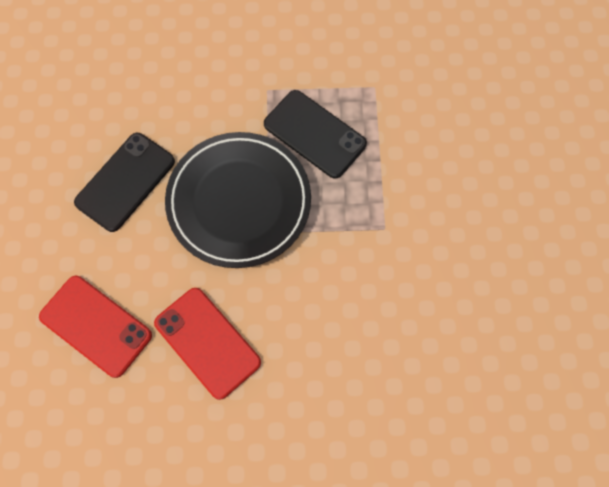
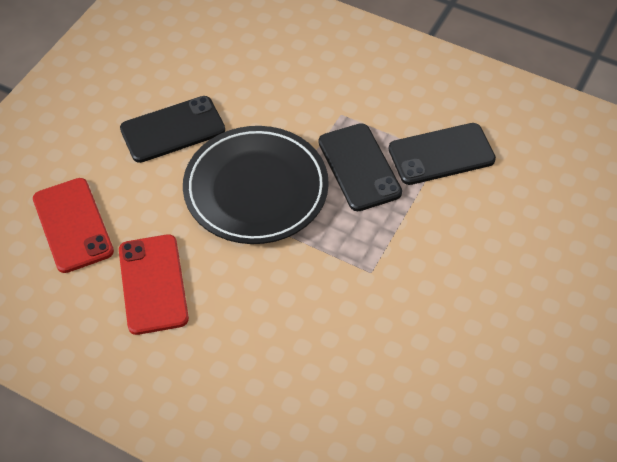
camera: 30 degrees right, 15 degrees down
(375, 86) = (441, 154): none -> black phone

